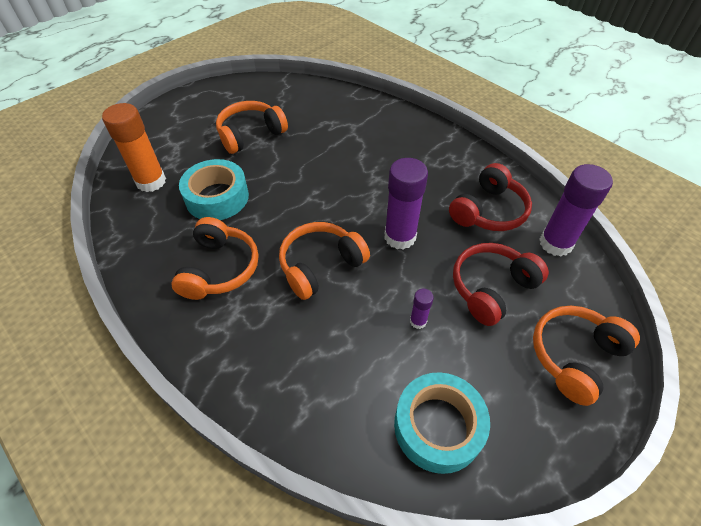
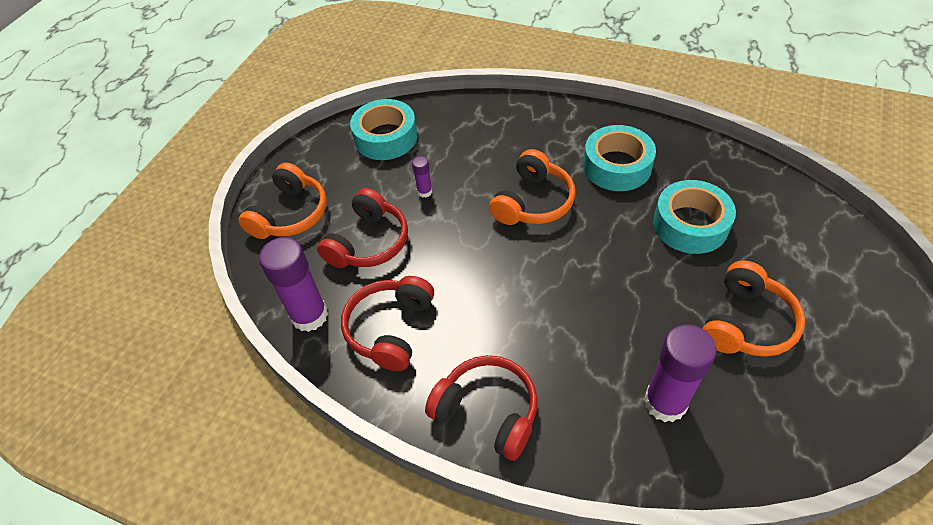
camera: 160 degrees right, 0 degrees up
(151, 181) = (776, 213): orange glue stick -> none
(220, 268) = (617, 166): orange headphones -> turquoise tape
(400, 237) = (475, 258): purple glue stick -> purple glue stick (665, 402)
(438, 147) = (487, 411): none -> red headphones

